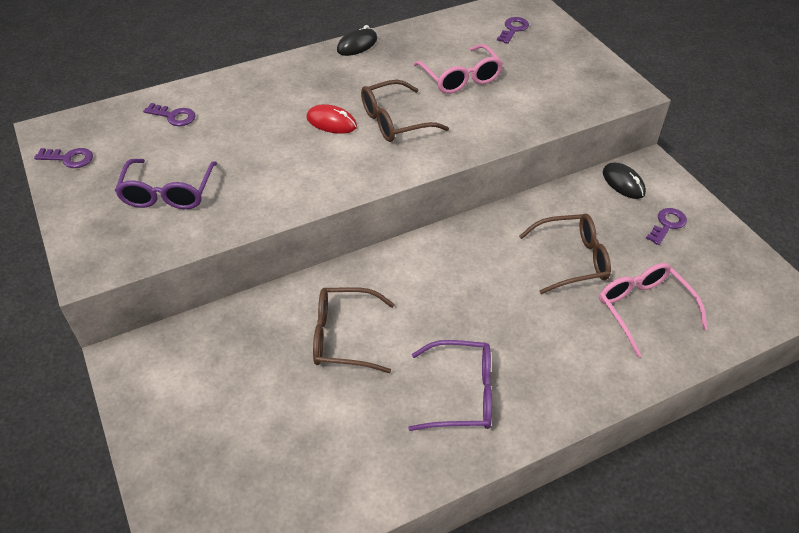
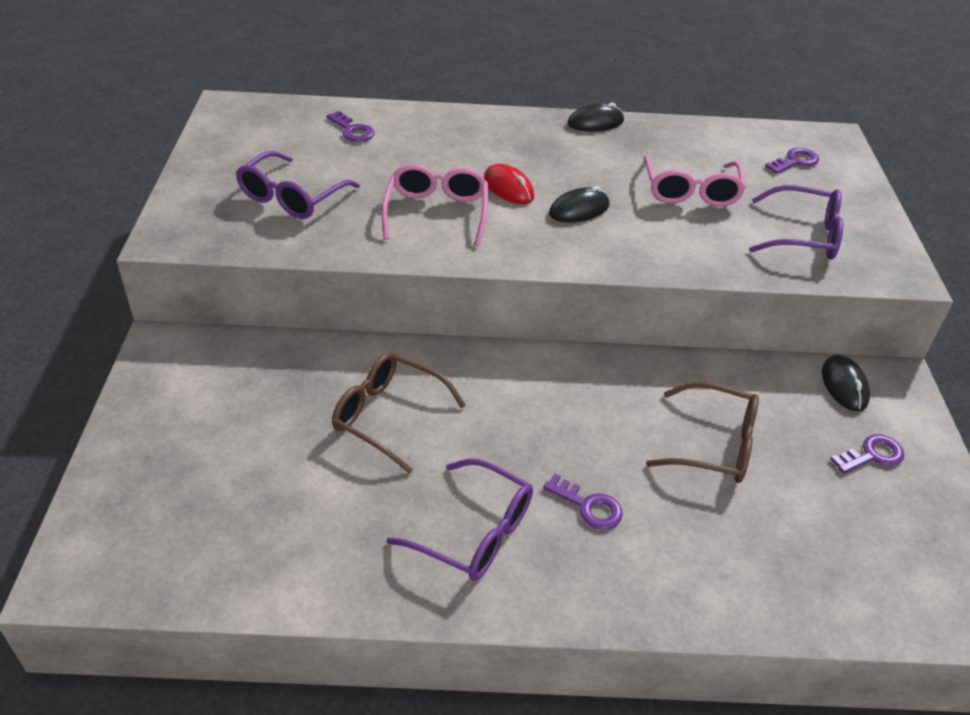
camera: 25 degrees right, 5 degrees down
(69, 158) = (227, 136): purple key -> purple key (588, 506)
(394, 121) = (579, 209): brown glasses -> black mouse
(555, 85) = (804, 236): none -> purple glasses
(643, 309) = (769, 538): pink glasses -> pink glasses (437, 212)

